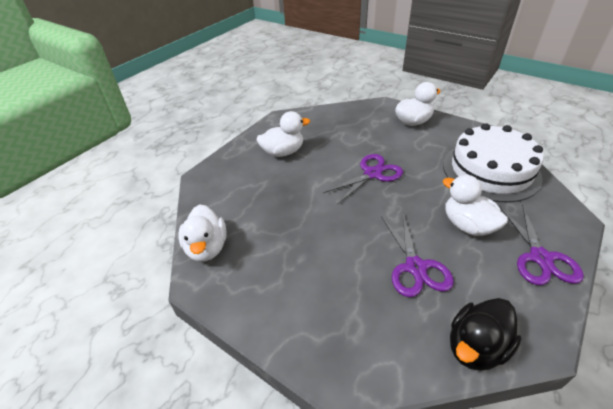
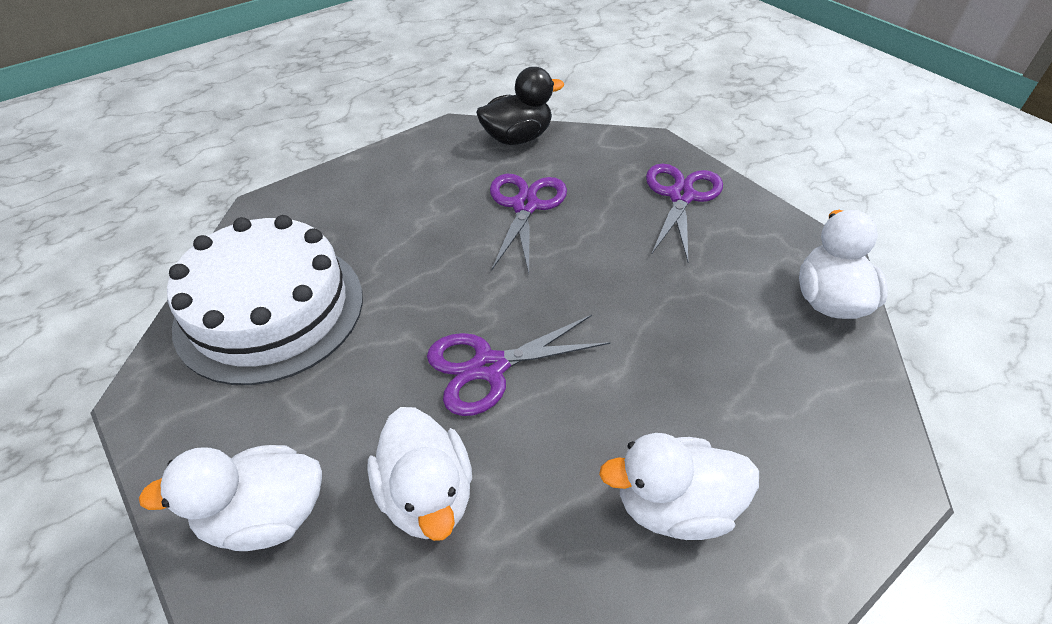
camera: 165 degrees left, 5 degrees up
(467, 225) = (412, 234): white duck -> white duck (427, 495)
(540, 258) = (368, 181): purple scissors -> purple scissors (681, 196)

